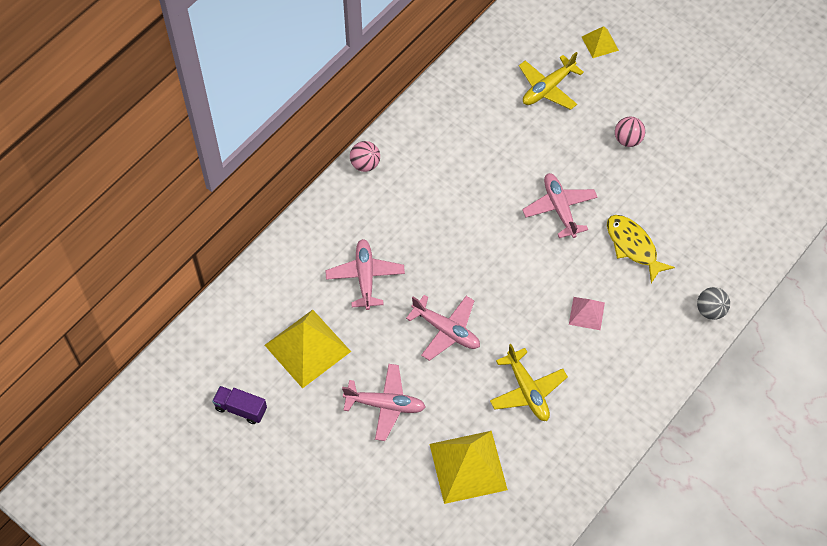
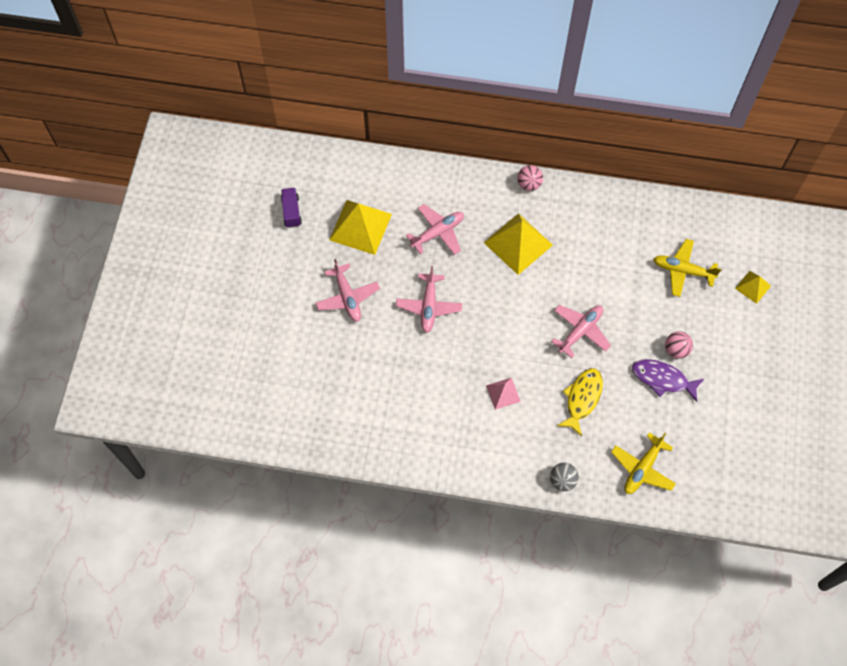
camera: 60 degrees right, 5 degrees up
(468, 466) = (332, 374): yellow pyramid -> yellow pyramid (518, 243)
(527, 391) = (414, 383): yellow plane -> yellow plane (642, 468)
(652, 168) = (662, 379): none -> purple fish

